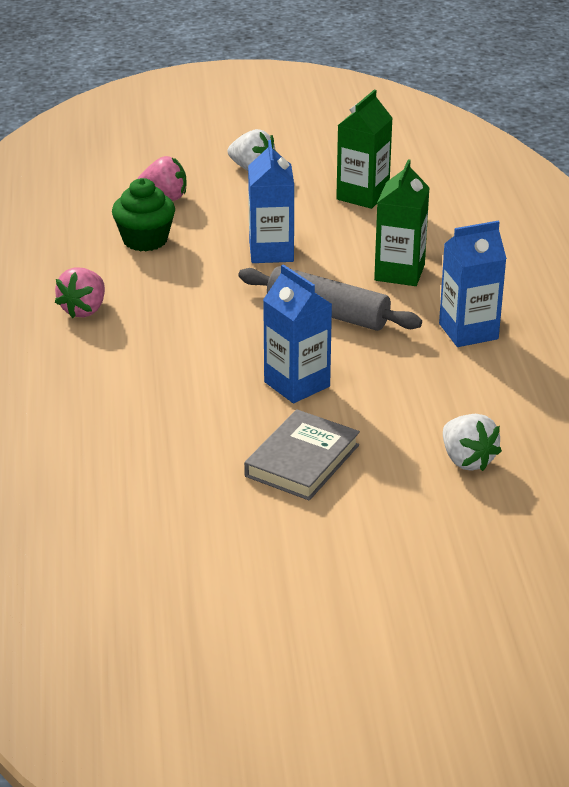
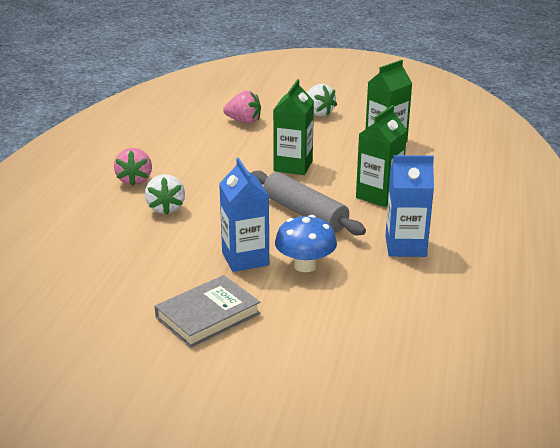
camera: 20 degrees right, 5 degrees down
(84, 310) = (135, 180): pink strawberry -> pink strawberry turned 45 degrees counterclockwise
(145, 240) = (211, 144): green cupcake -> none
(271, 252) = (293, 166): blue carton -> green carton
(371, 378) = (305, 265): none -> blue mushroom
(467, 460) = (340, 345): white strawberry -> white strawberry (165, 208)

